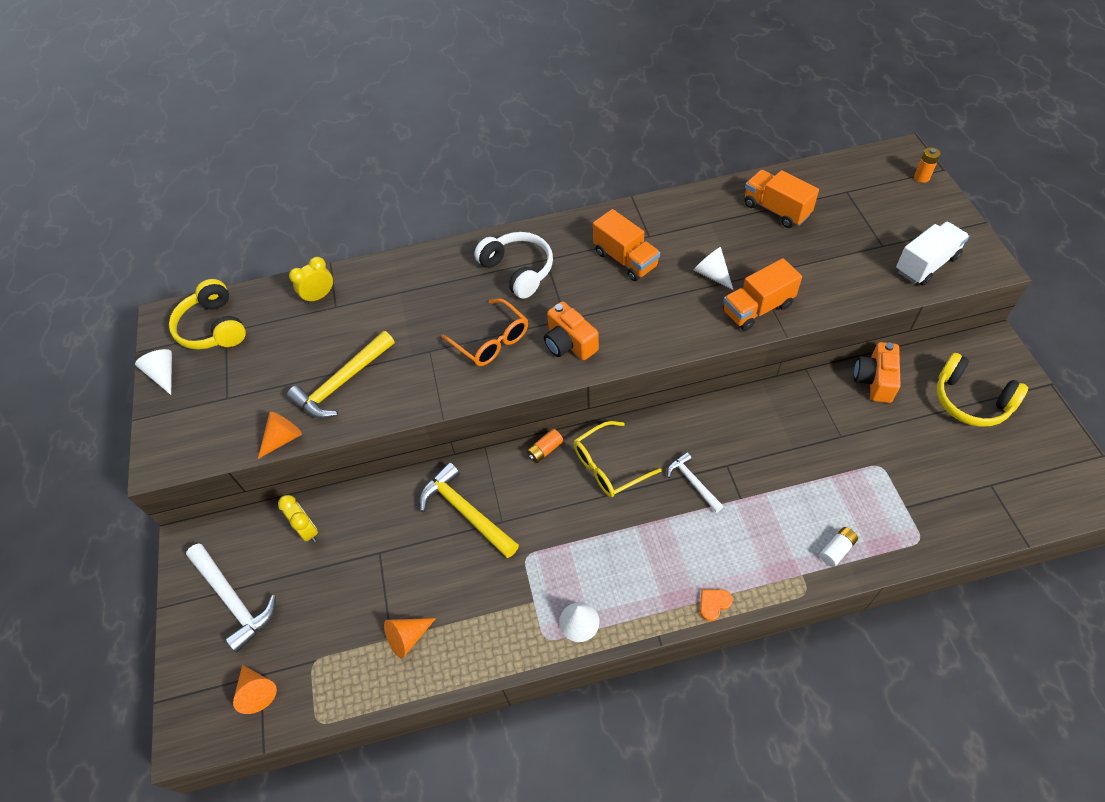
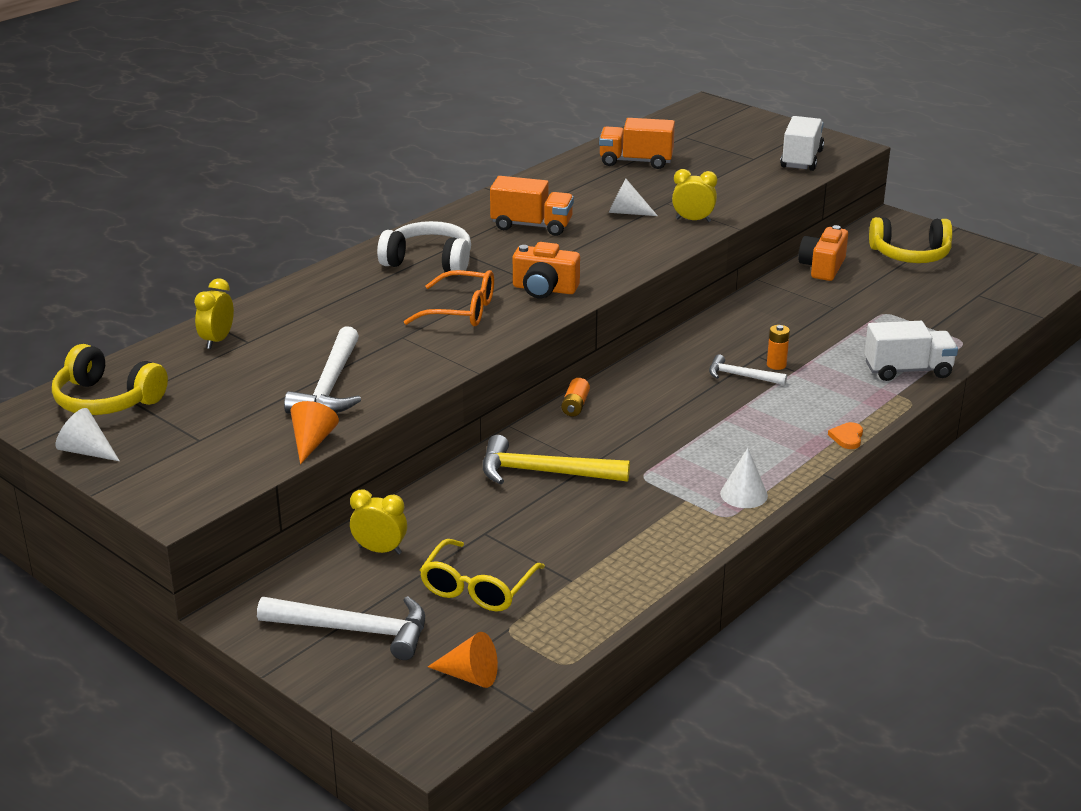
camera: 40 degrees left, 25 degrees down
(342, 383) = (330, 386): yellow hammer -> white hammer
(408, 637) = (589, 572): orange cone -> none
(608, 466) = (651, 394): yellow glasses -> yellow glasses (477, 588)
(757, 308) = (693, 220): orange truck -> yellow clock
(837, 550) = (907, 370): white battery -> white truck
(874, 380) = (822, 267): orange camera -> orange camera turned 45 degrees clockwise
(921, 177) = (738, 114): orange battery -> orange battery (776, 365)

